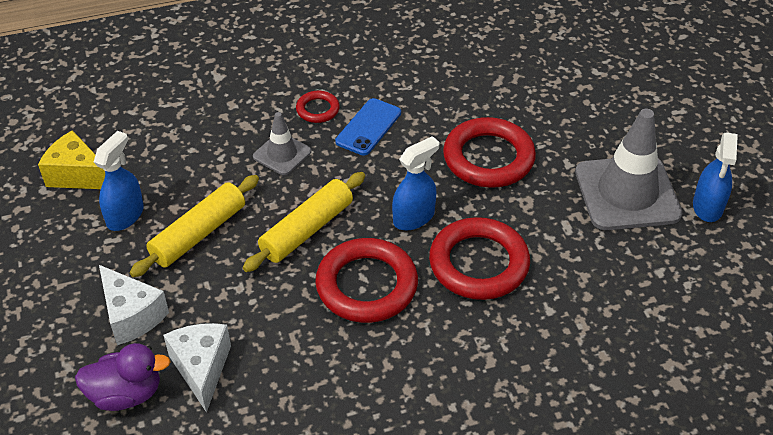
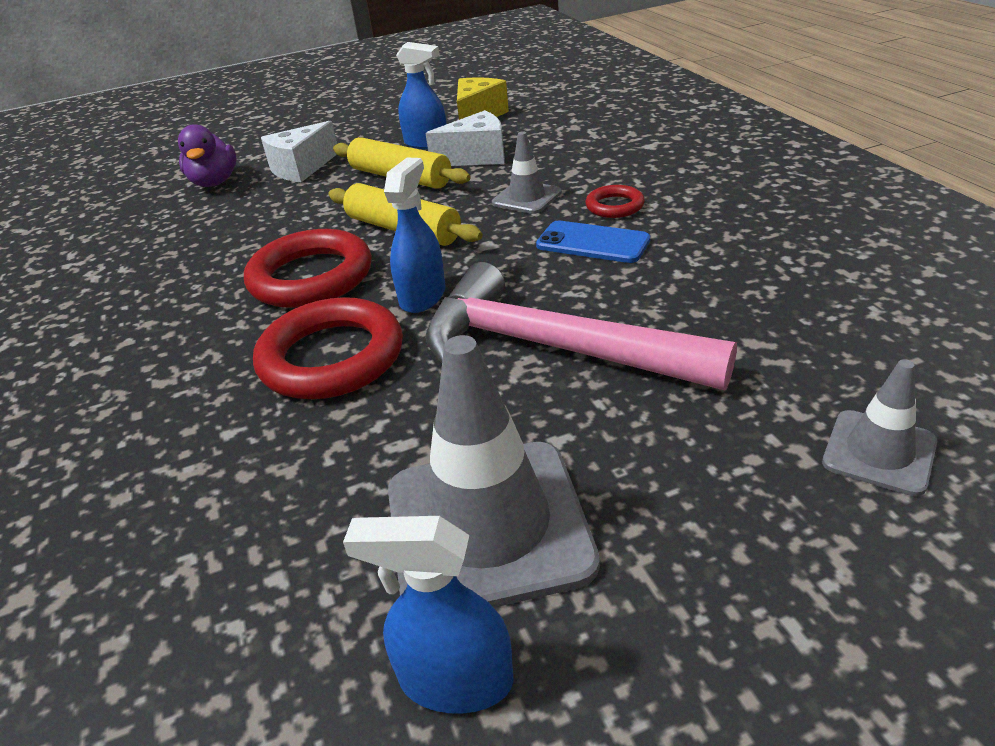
camera: 90 degrees right, 10 degrees down
(202, 368) = (228, 207): white cheese -> white cheese (477, 157)
(414, 217) = (423, 296): blue spray bottle -> blue spray bottle turned 120 degrees counterclockwise
(488, 158) = (553, 348): red ring -> pink hammer
(585, 65) = (879, 452): none -> grey traffic cone

